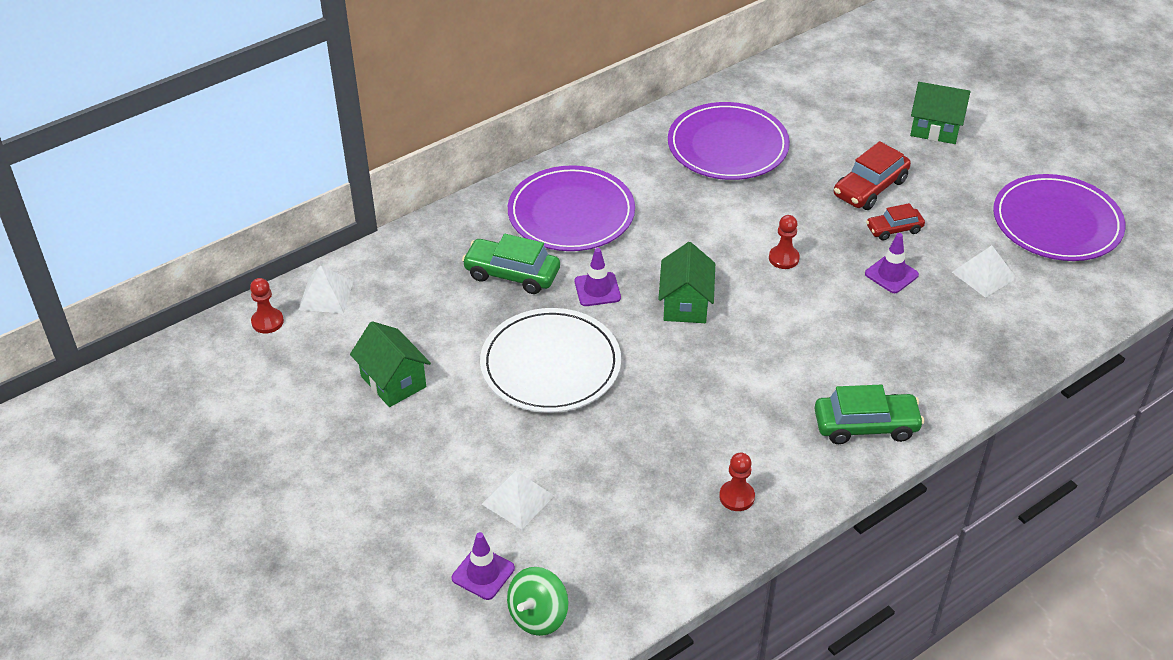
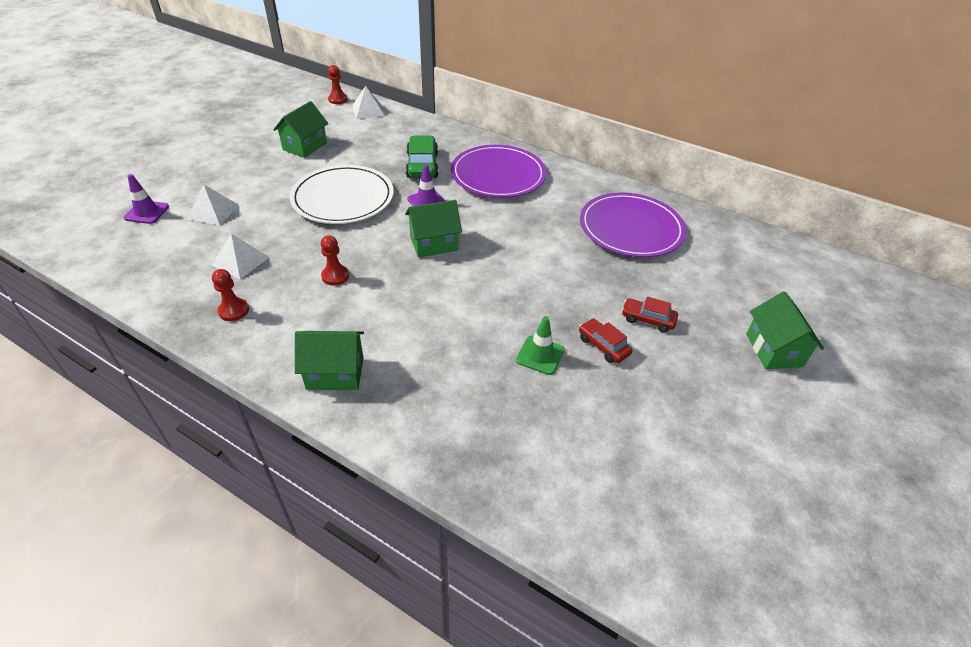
camera: 65 degrees right, 0 degrees up
(538, 616) = (109, 241): green spinning top -> none
(783, 258) = (517, 284): red pawn -> red pawn (335, 276)
(866, 426) = (335, 373): green car -> green house
(870, 188) = (647, 319): red car -> red car, size x0.62
(891, 274) = (540, 355): purple traffic cone -> green traffic cone
(983, 275) = (583, 426): white pyramid -> white pyramid (240, 261)
(1057, 222) = (714, 480): purple plate -> none

